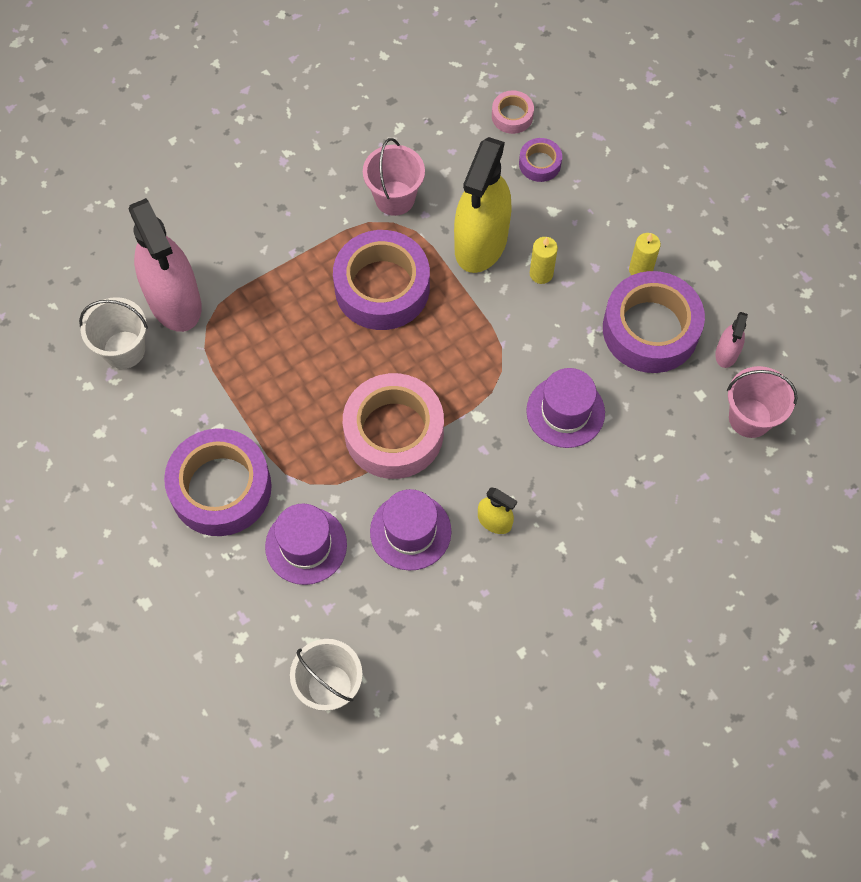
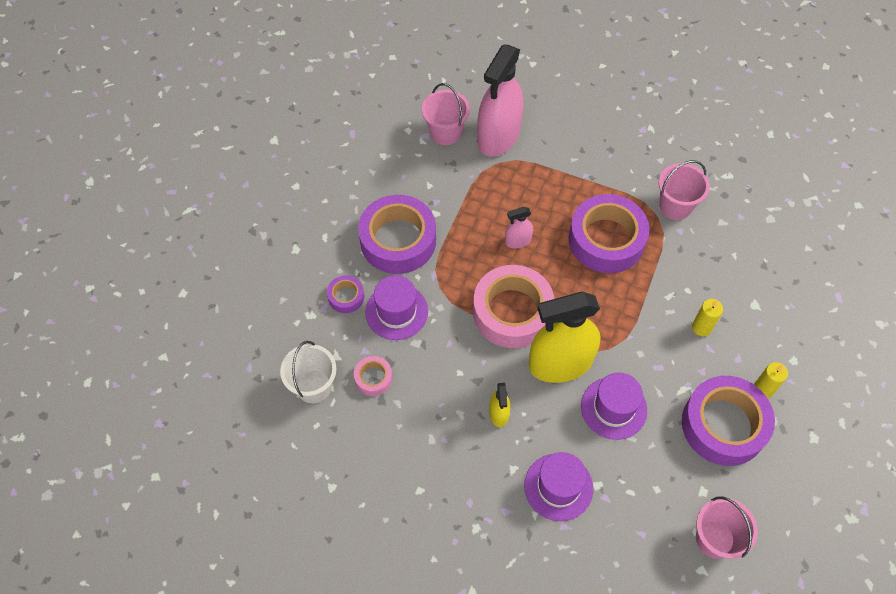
camera: 55 degrees right, 5 degrees down
(124, 350) = (445, 132): white bucket -> pink bucket
(410, 531) = (452, 366): purple hat -> purple hat (558, 487)
(481, 243) = (690, 276): yellow spray bottle -> yellow spray bottle (560, 363)
(512, 116) = (801, 235): pink tape -> pink tape (373, 378)
(540, 163) = (782, 274): purple tape -> purple tape (346, 297)
(726, 353) = (751, 490): pink spray bottle -> pink spray bottle (518, 241)

